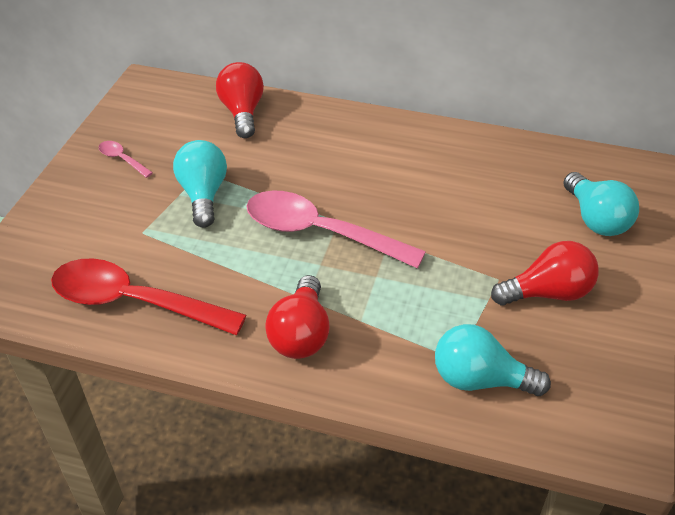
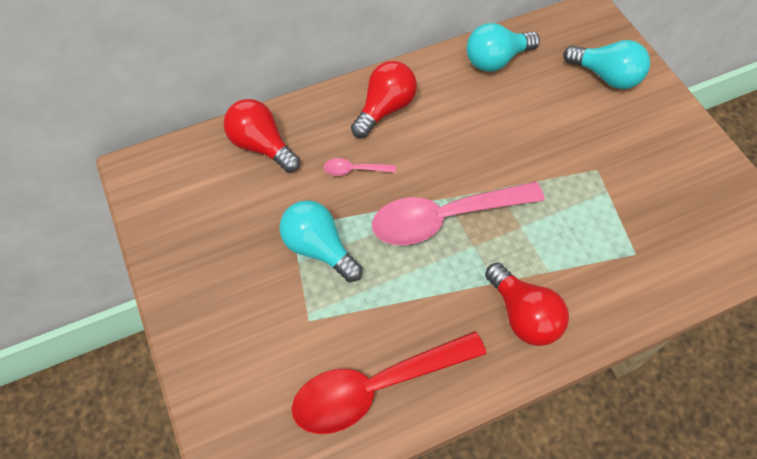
camera: 40 degrees left, 15 degrees up
(122, 159) = (209, 263): pink spoon -> pink spoon (354, 170)
(480, 379) = (664, 258): turquoise light bulb -> turquoise light bulb (496, 60)
(547, 293) = (636, 158): red light bulb -> red light bulb (385, 109)

